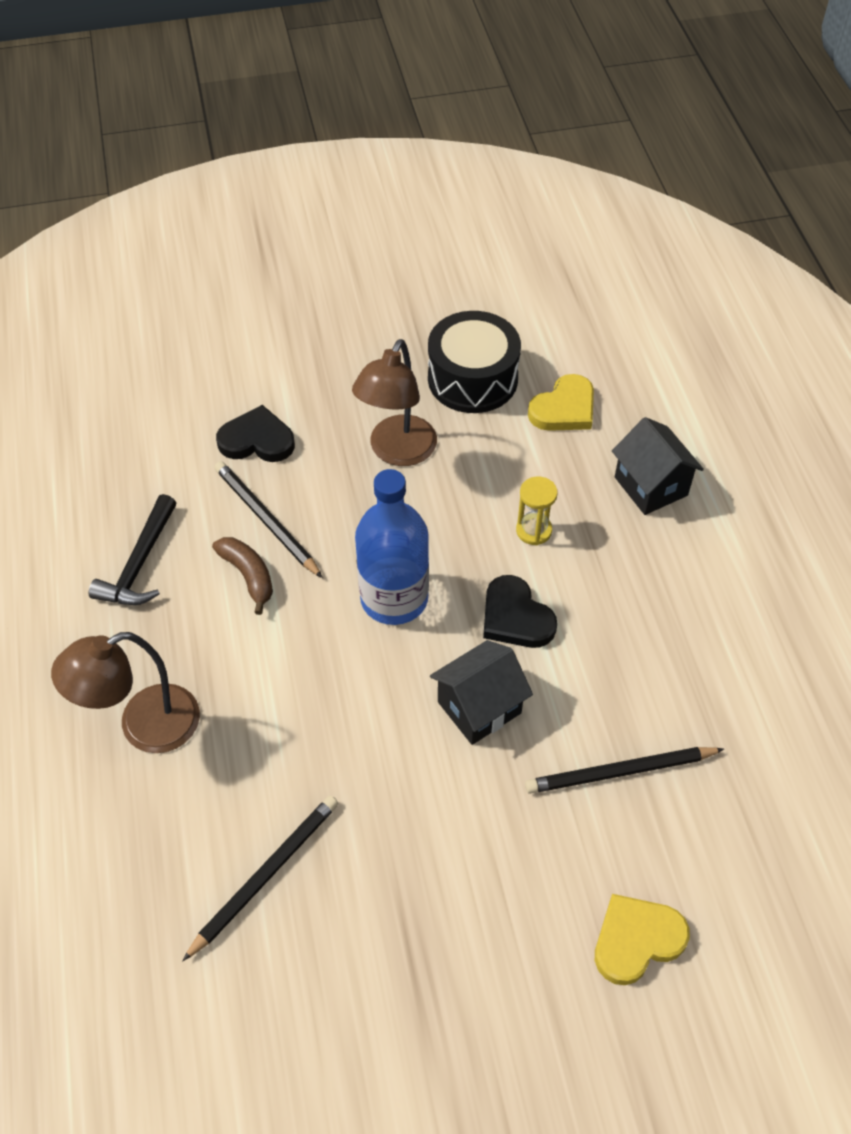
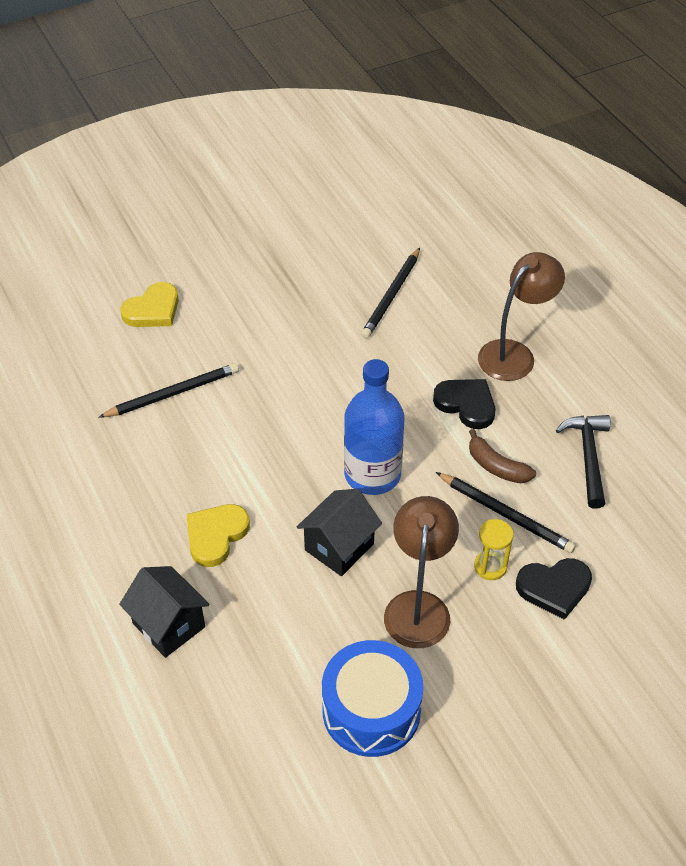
camera: 165 degrees right, 5 degrees down
(472, 379) = (371, 710): black drum -> blue drum
(479, 707) = (282, 412): black house -> black house (339, 547)
(515, 617) = (270, 481): black heart -> black heart (466, 404)
(533, 530) = (271, 557): yellow hourglass -> yellow hourglass (490, 566)
(564, 409) = (267, 695): yellow heart -> yellow heart (216, 535)

